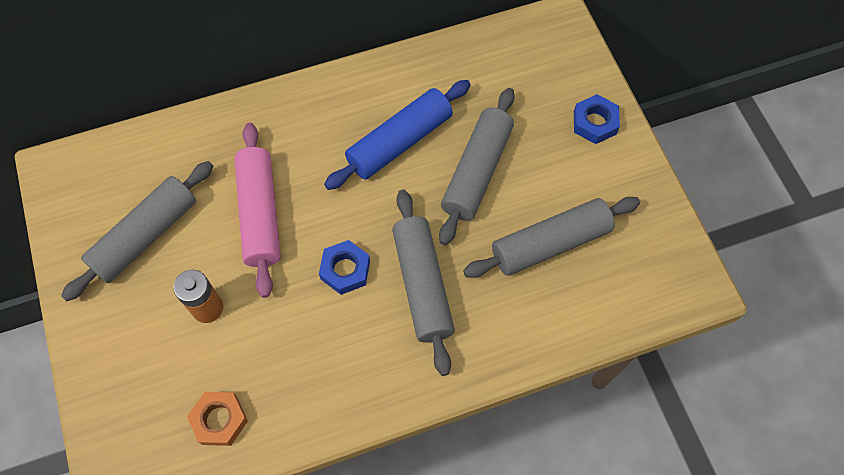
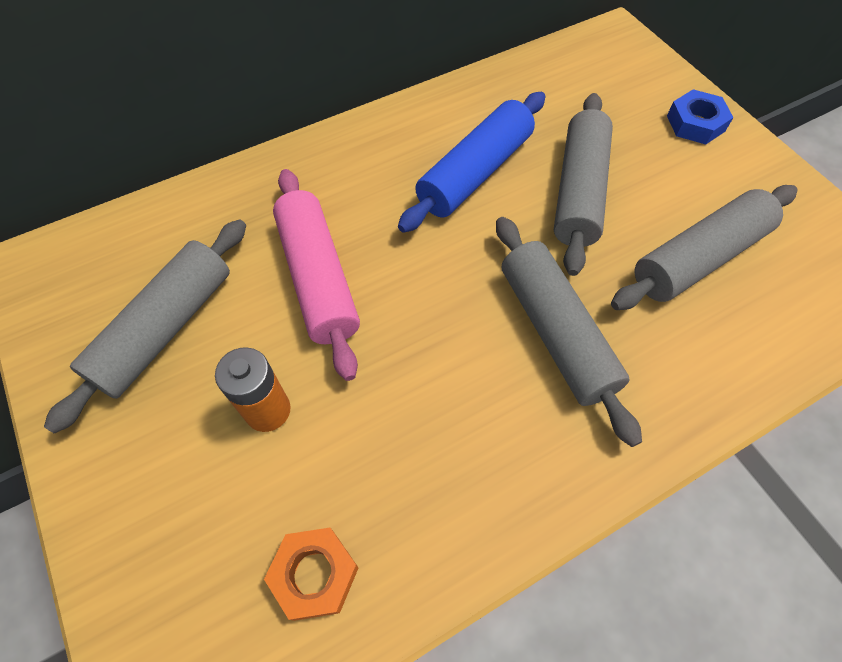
camera: 10 degrees left, 5 degrees down
(345, 270) = (448, 330): blue nut -> none

